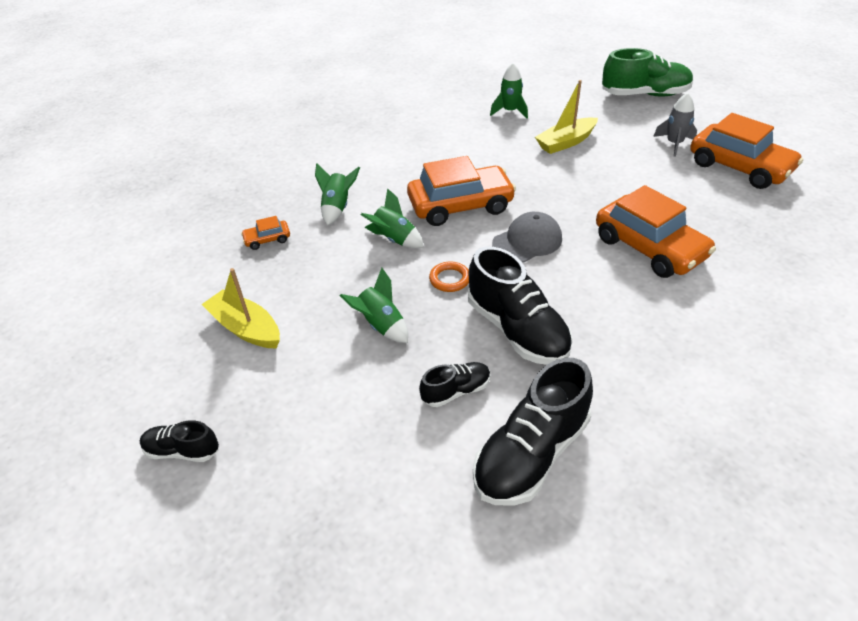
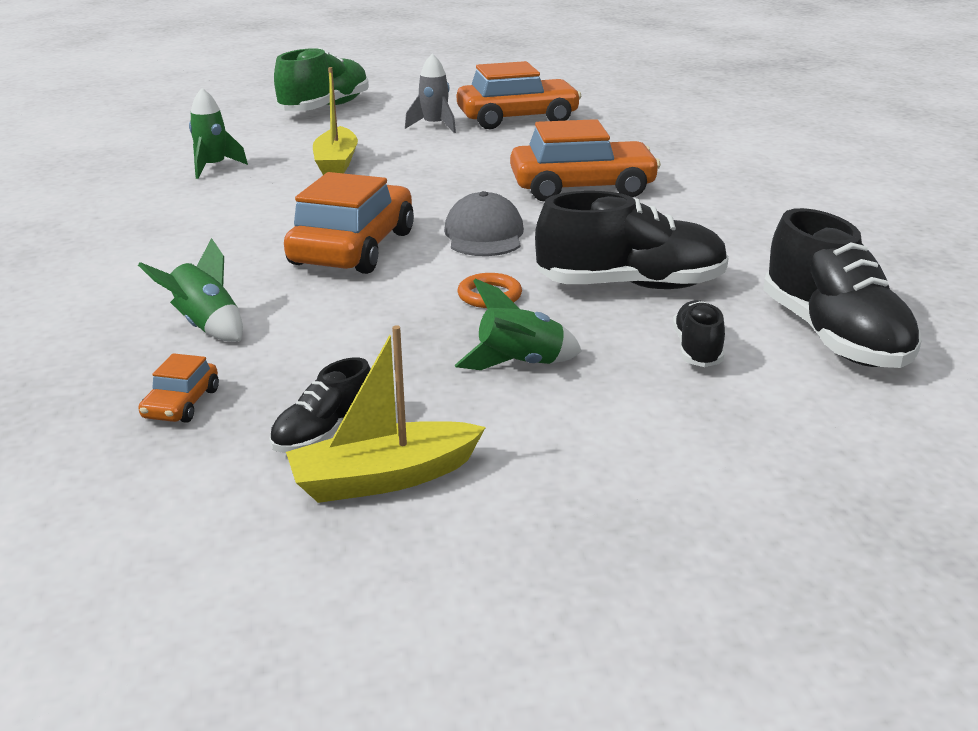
camera: 60 degrees left, 15 degrees down
(182, 451) = (616, 613): black shoe -> black shoe (325, 434)
(394, 239) = (352, 306): green rocket -> none

